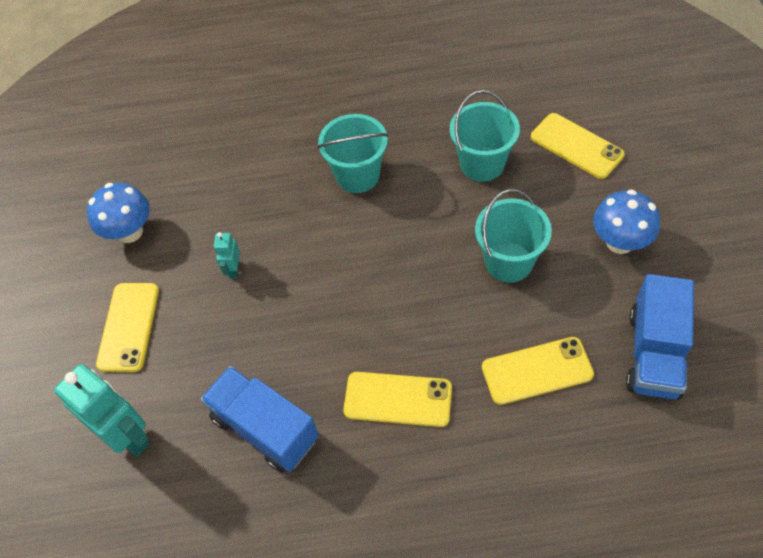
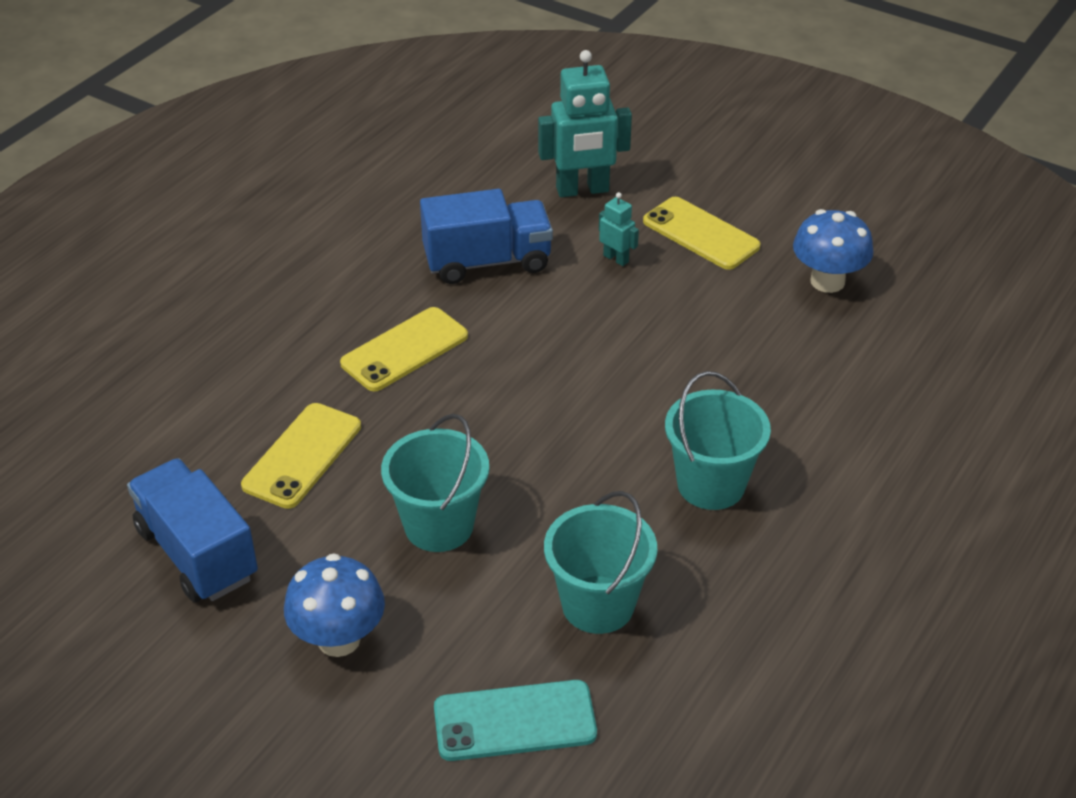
camera: 125 degrees right, 15 degrees down
(234, 270) = (688, 325): turquoise robot -> turquoise robot (616, 258)
(576, 146) = (515, 721): yellow phone -> turquoise phone

